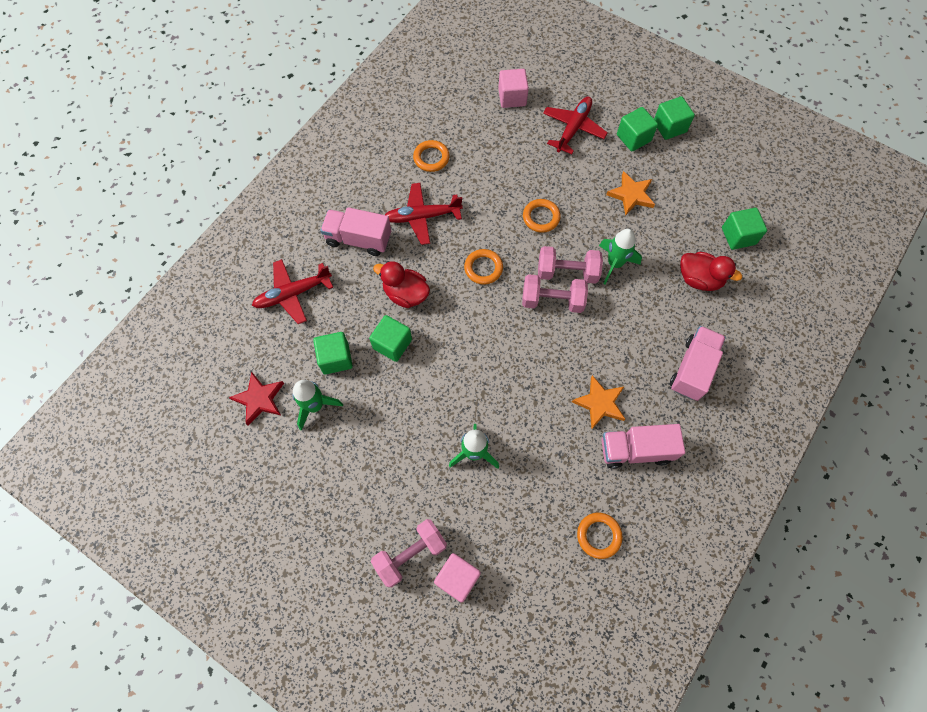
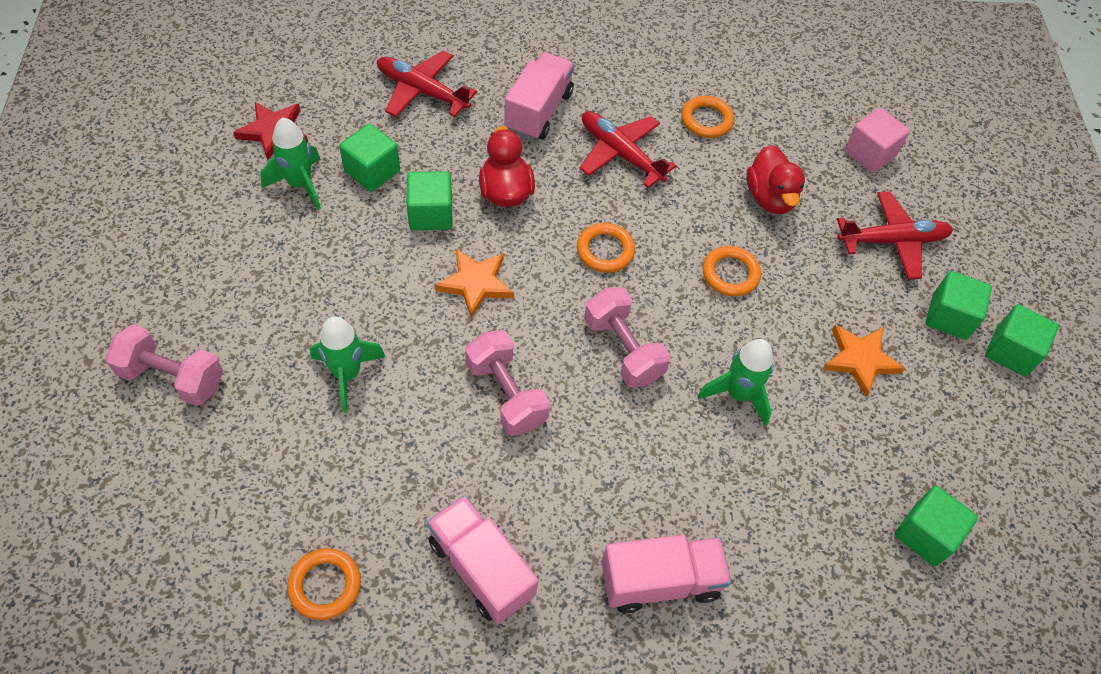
camera: 50 degrees right, 10 degrees down
(358, 239) = (538, 111): pink truck -> pink truck turned 45 degrees clockwise
(457, 578) = (169, 445): pink cube -> none
(567, 272) = (677, 345): pink dumbbell -> pink dumbbell (506, 394)
(600, 403) = (518, 485): orange star -> orange star (476, 284)
(699, 279) = (808, 516): red duck -> red duck (770, 198)

